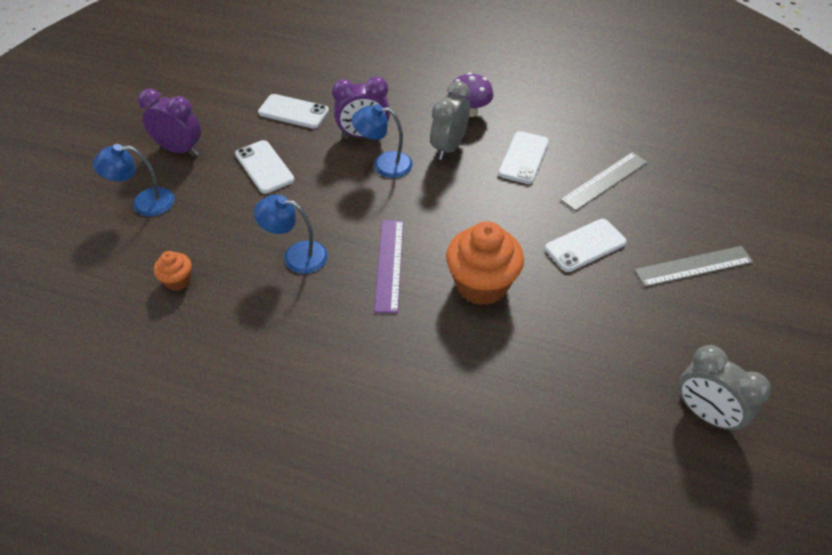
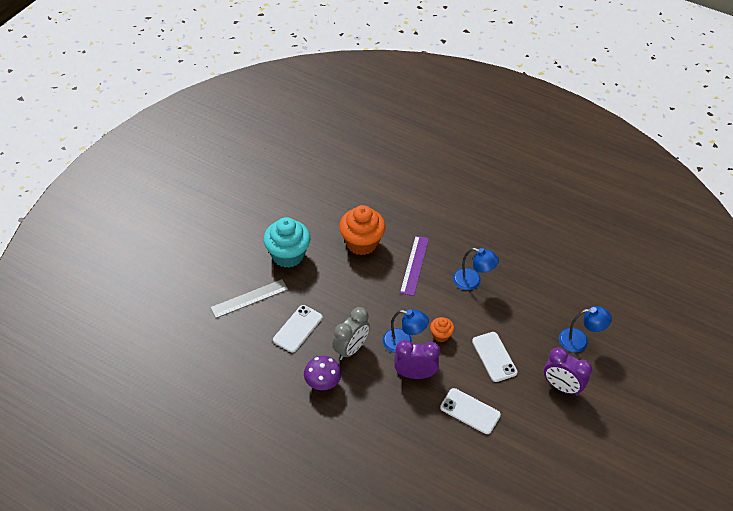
camera: 170 degrees left, 0 degrees up
(178, 281) = (547, 278): orange cupcake -> orange cupcake (440, 335)
(585, 246) = (288, 255): white phone -> turquoise cupcake
(693, 266) = (229, 231): grey ruler -> none
(705, 413) = (274, 163): grey clock -> none

